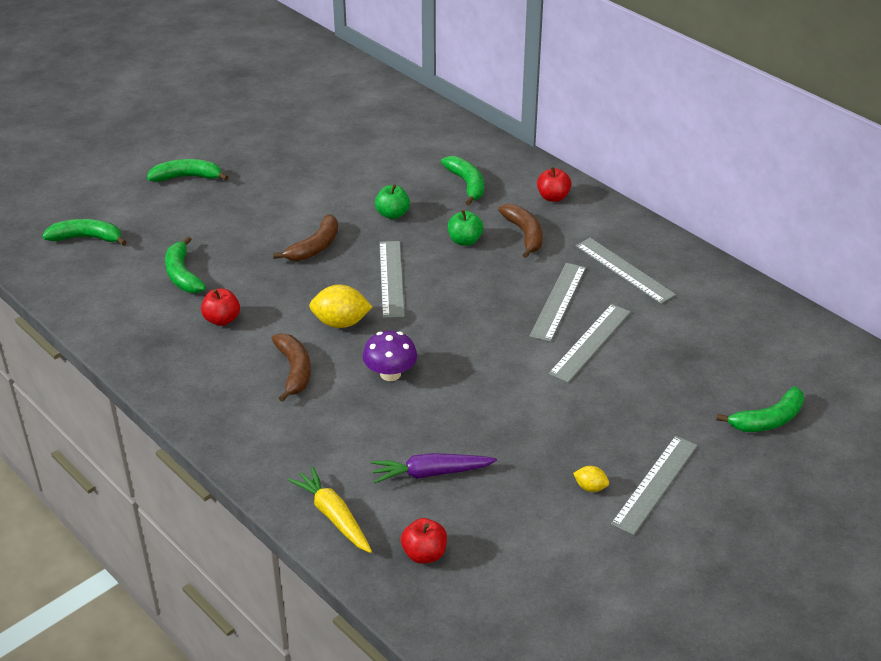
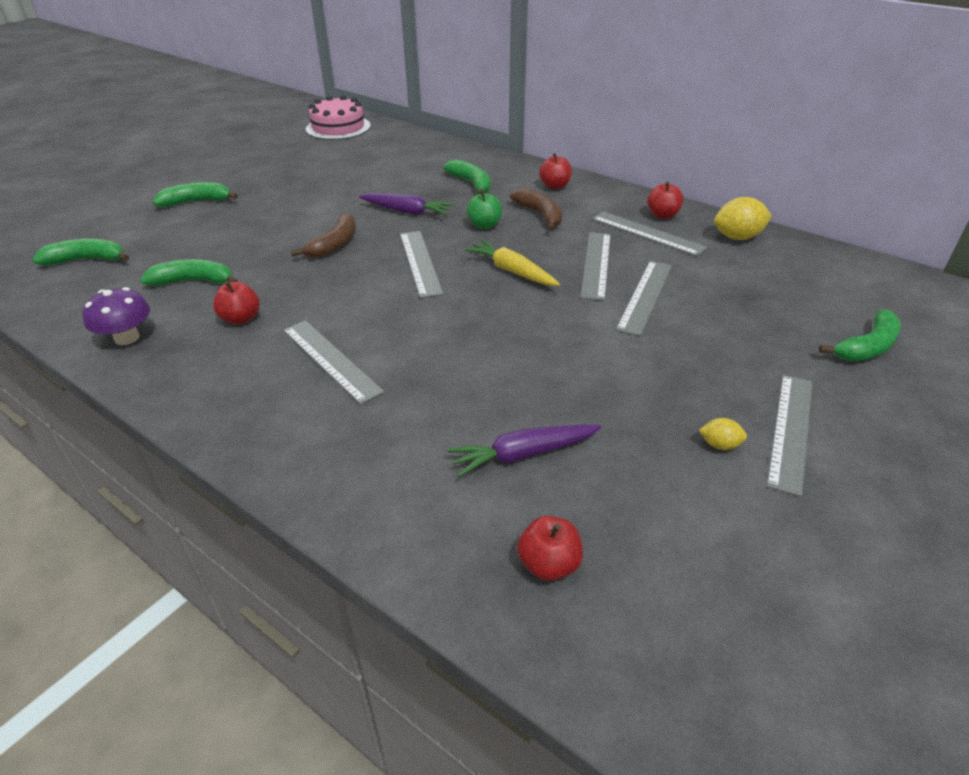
camera: 10 degrees left, 0 degrees up
(182, 274) = (194, 281): green banana -> green banana turned 120 degrees clockwise
(294, 371) = (331, 360): brown banana -> grey ruler
(333, 516) = (412, 529): yellow carrot -> yellow carrot (512, 271)
(341, 323) = (375, 307): yellow lemon -> yellow lemon (737, 237)
(342, 84) = (338, 127): none -> pink cake
(390, 374) = (442, 350): purple mushroom -> purple mushroom (127, 338)
(392, 214) = (407, 211): green apple -> purple carrot
(650, 249) = (662, 215): none -> red apple

